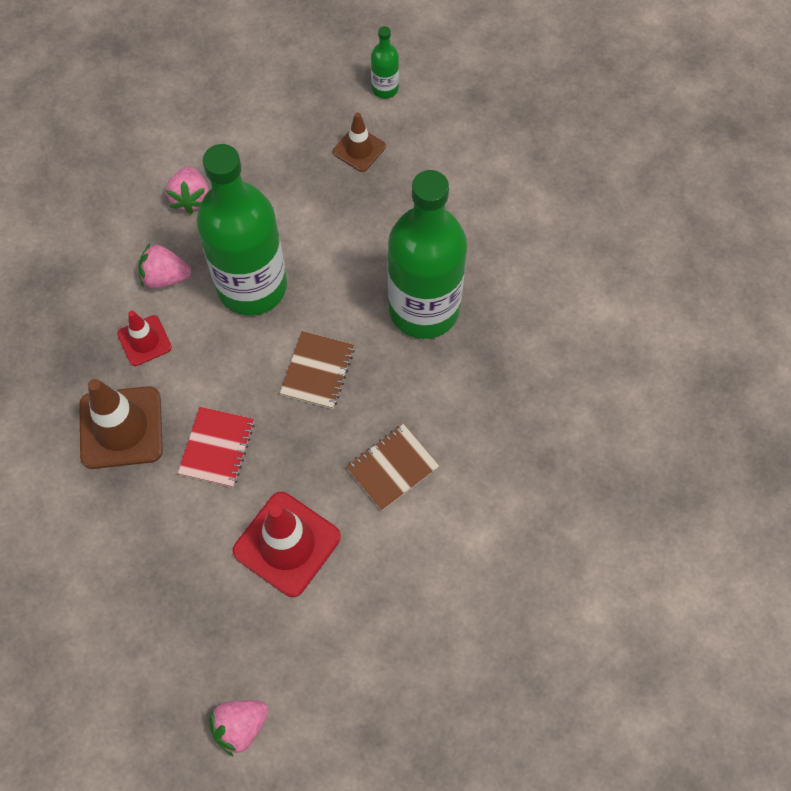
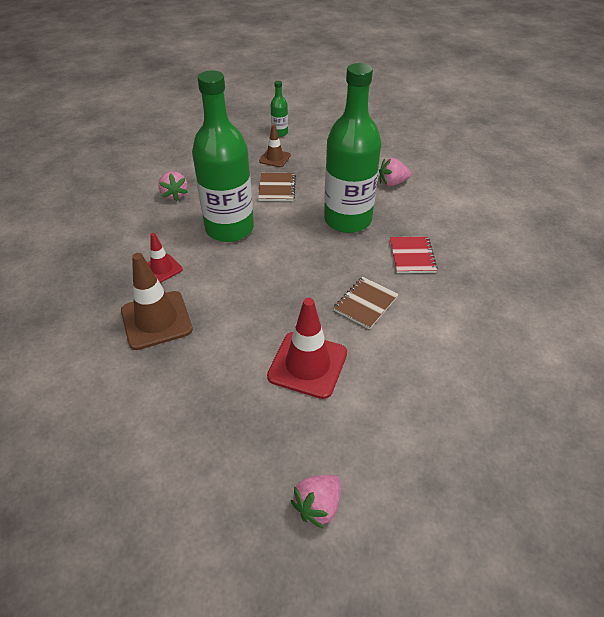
camera: 15 degrees left, 20 degrees down
(165, 277) = (168, 234): pink strawberry -> pink strawberry (392, 183)
(217, 448) = (233, 317): red notebook -> red notebook (412, 256)
(317, 371) = (290, 262): brown notebook -> brown notebook (277, 188)

